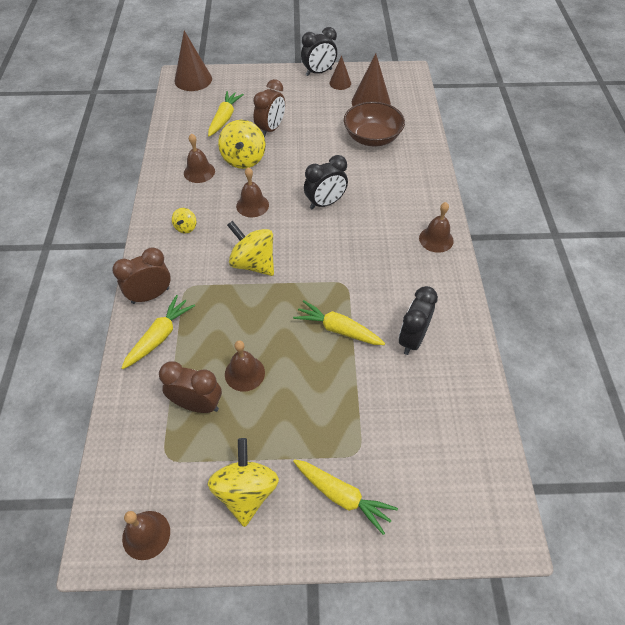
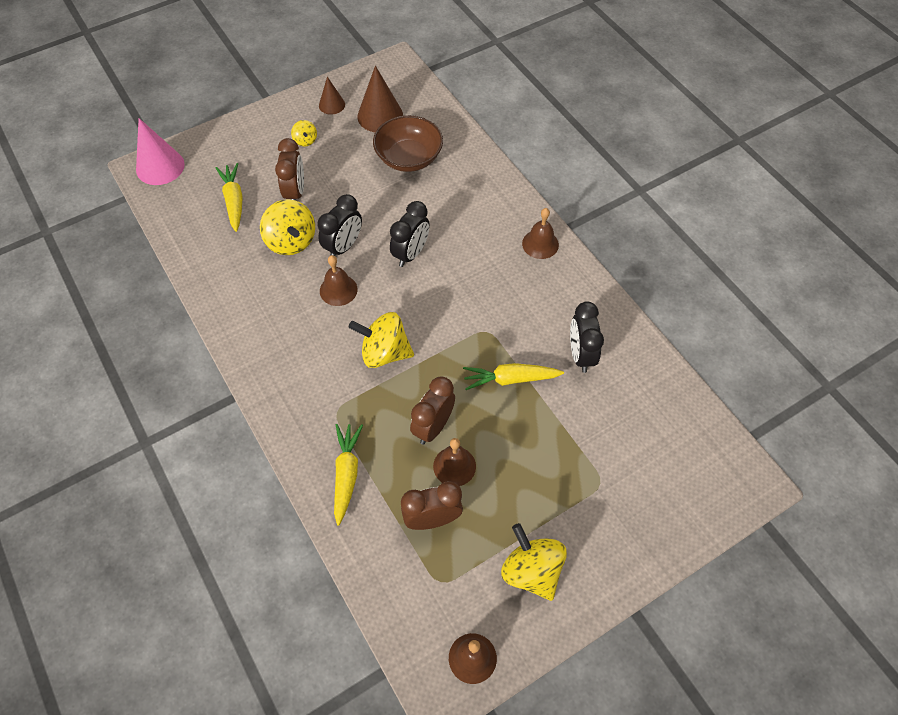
camera: 30 degrees left, 5 degrees up
(150, 295) = (305, 438): brown clock -> brown clock (433, 426)
(186, 227) = (286, 347): yellow spinning top -> yellow spinning top (305, 140)
(193, 79) = (160, 167): brown cone -> pink cone
(199, 172) = (253, 277): brown bell -> none
(319, 72) = (299, 100): black clock -> black clock (343, 247)
(342, 496) = (613, 527): yellow carrot -> none

